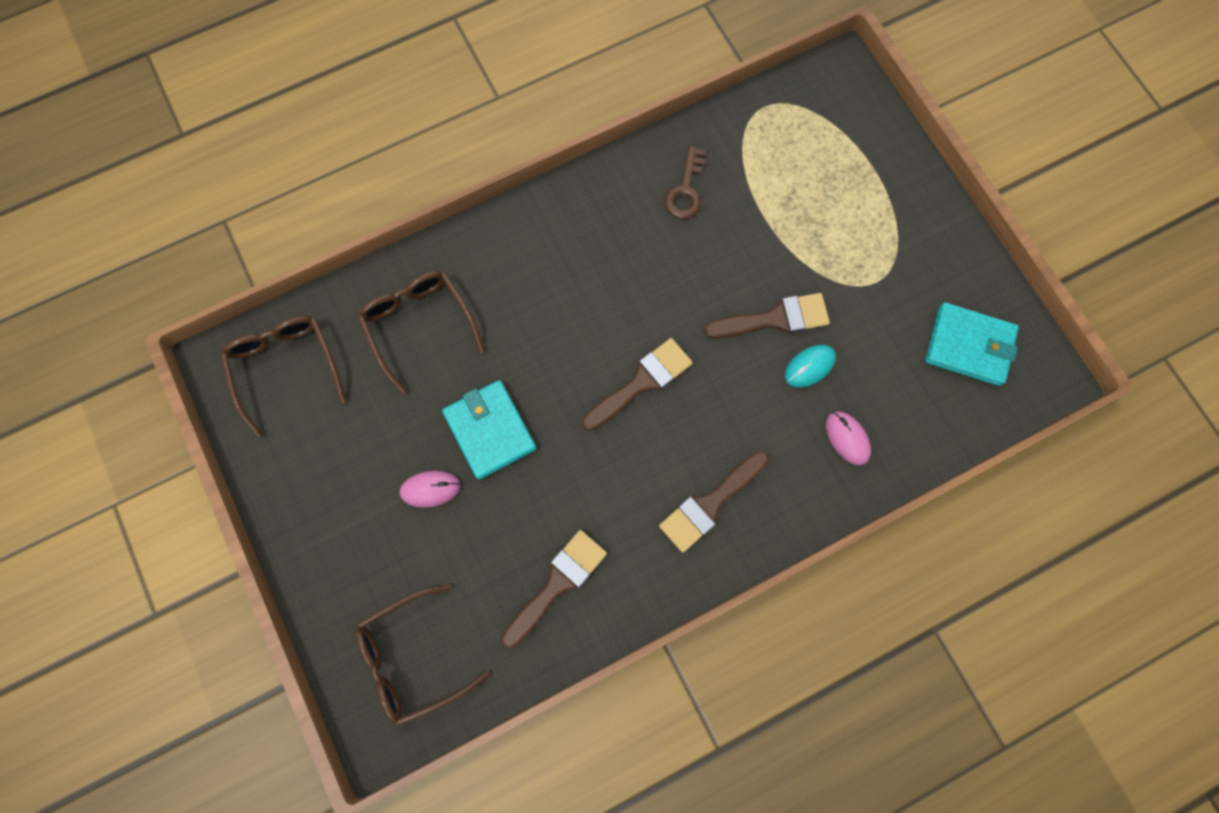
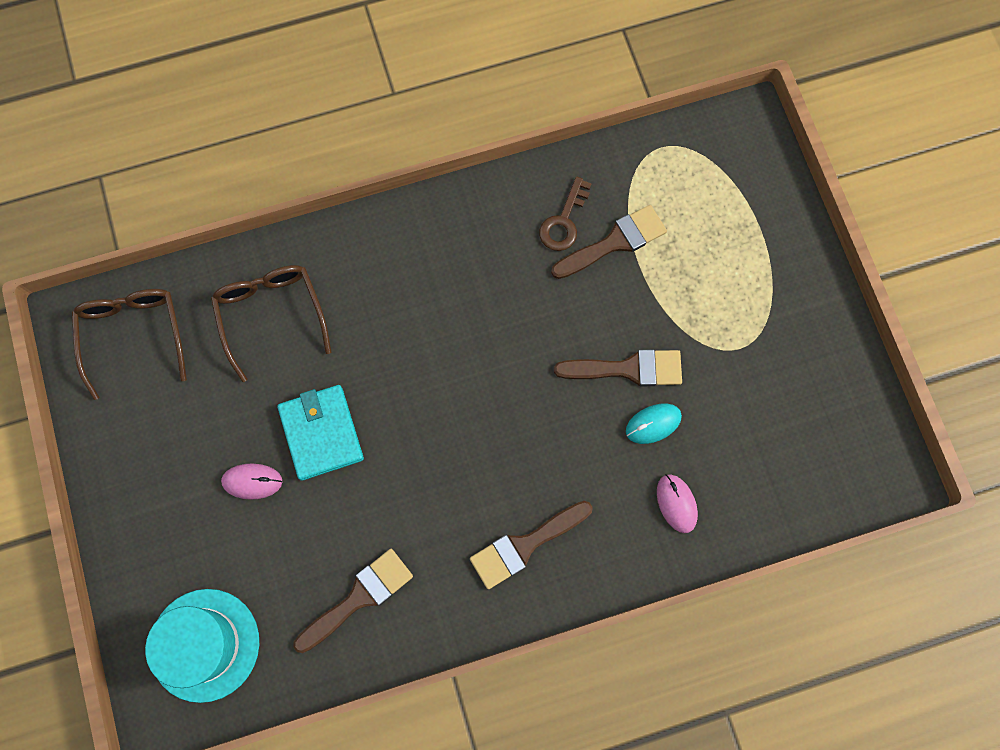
camera: 10 degrees right, 0 degrees up
(413, 657) = (204, 644): brown glasses -> turquoise hat
(642, 382) = (481, 411): brown brush -> brown brush (614, 242)
(969, 346) = (820, 430): turquoise wallet -> none

